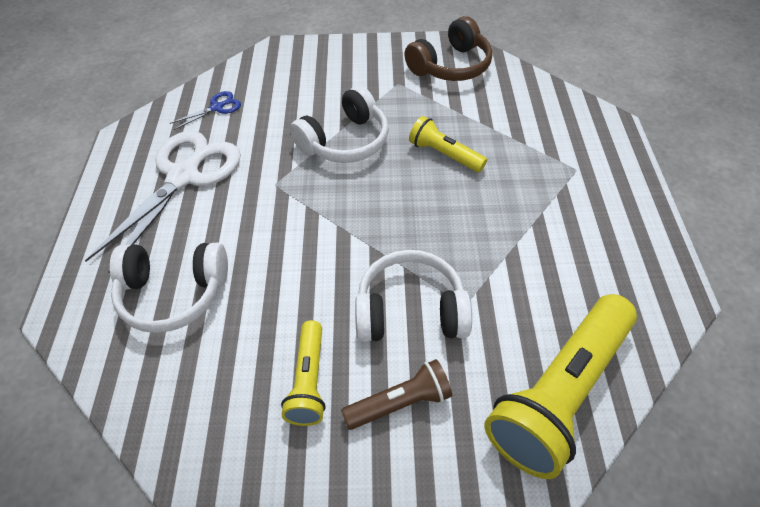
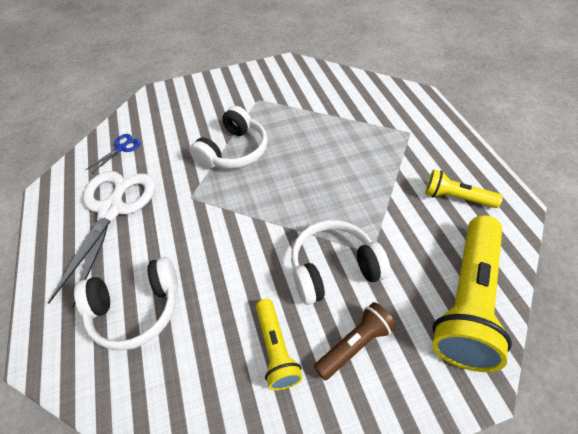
camera: 15 degrees left, 0 degrees up
(444, 154) = (312, 144): yellow flashlight -> yellow flashlight (456, 198)
(451, 66) = (292, 79): brown headphones -> none

